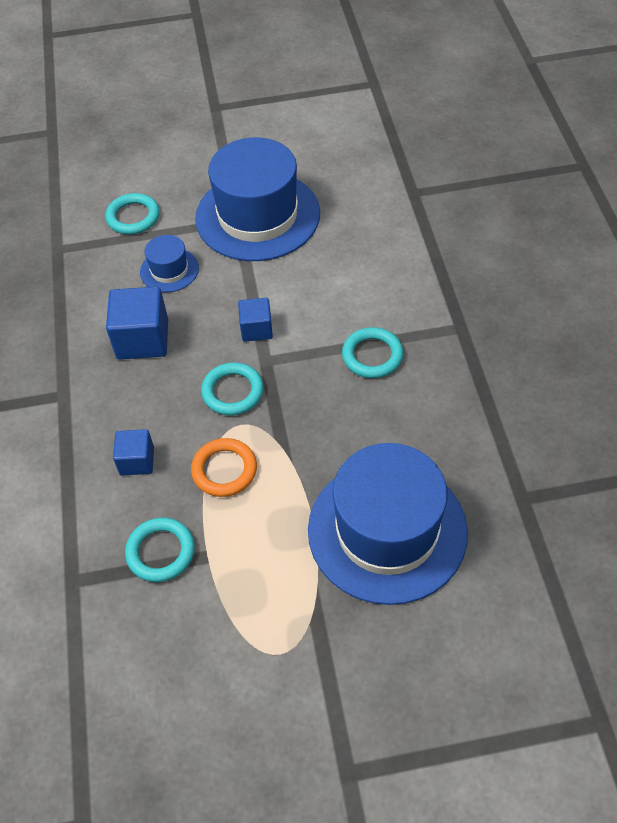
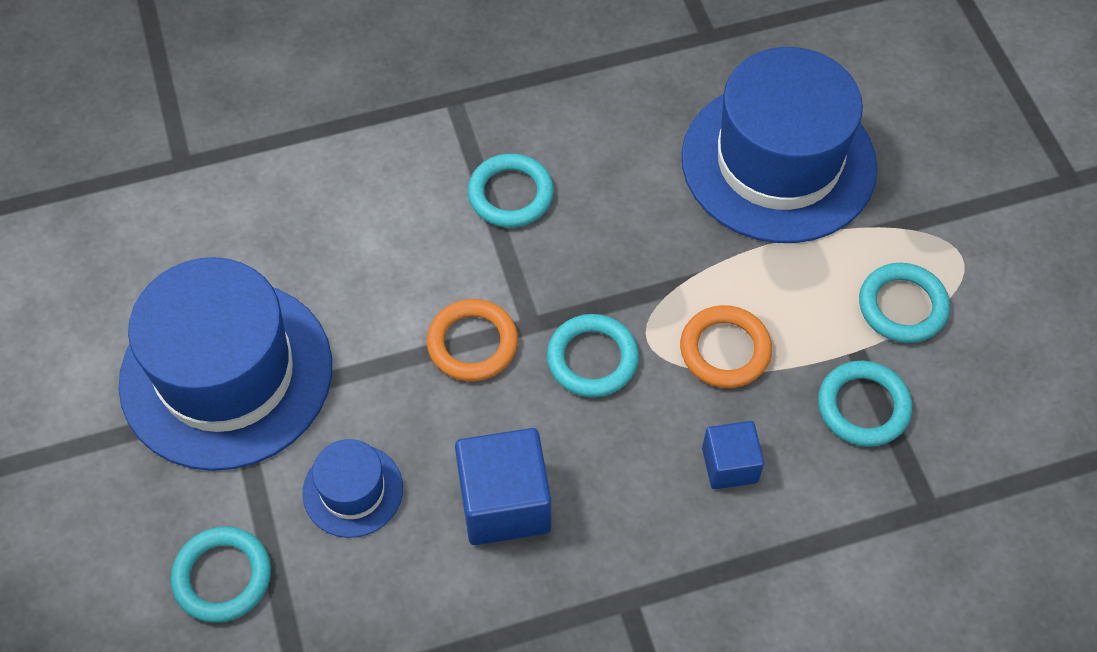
camera: 100 degrees left, 5 degrees up
(239, 597) = (902, 306): none -> turquoise ring
(256, 329) = (472, 343): blue cube -> orange ring

